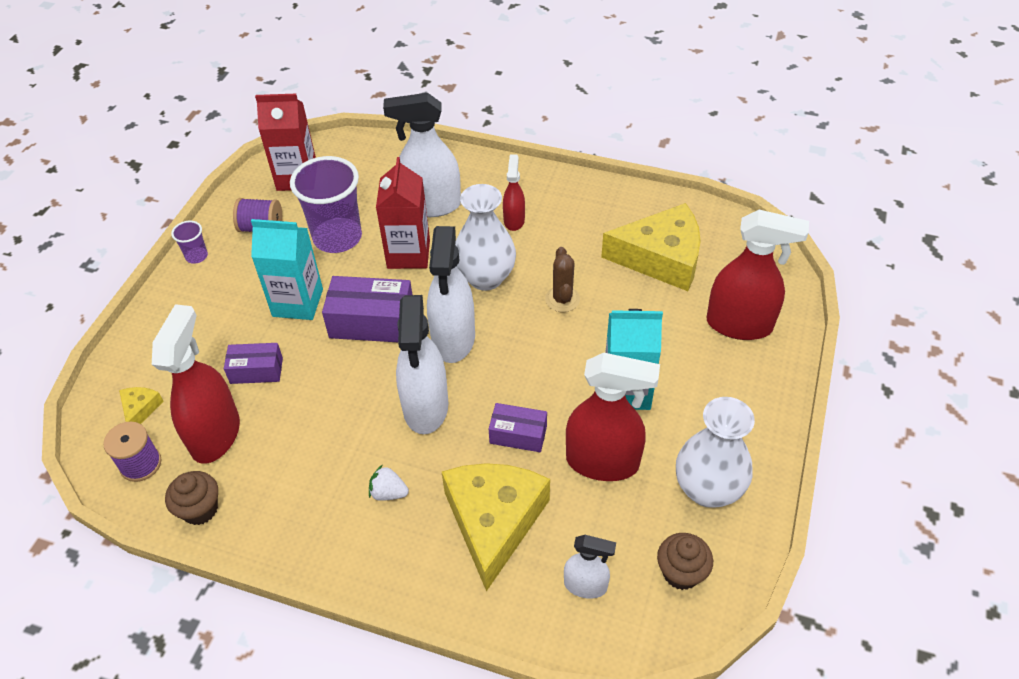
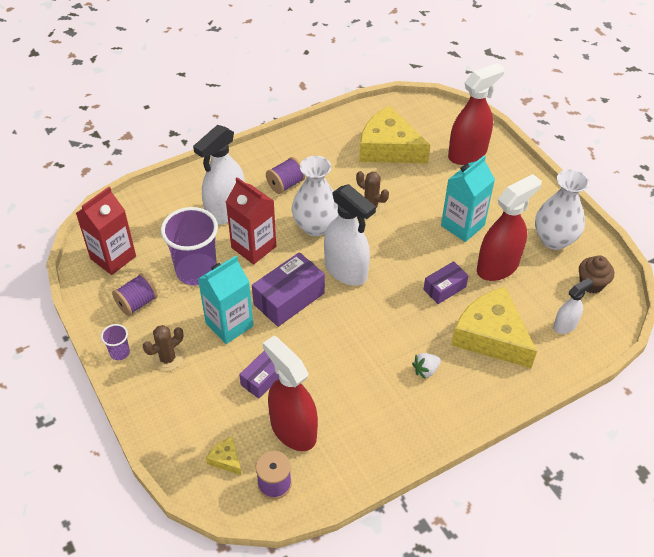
camera: 50 degrees left, 0 degrees up
(200, 509) = (344, 470): brown cupcake -> none
(218, 290) = (167, 359): none -> brown cactus
(425, 407) = (382, 315): white spray bottle -> none
(514, 220) = (286, 184): red spray bottle -> purple spool
(661, 258) = (388, 148): yellow cheese -> yellow cheese turned 105 degrees counterclockwise

